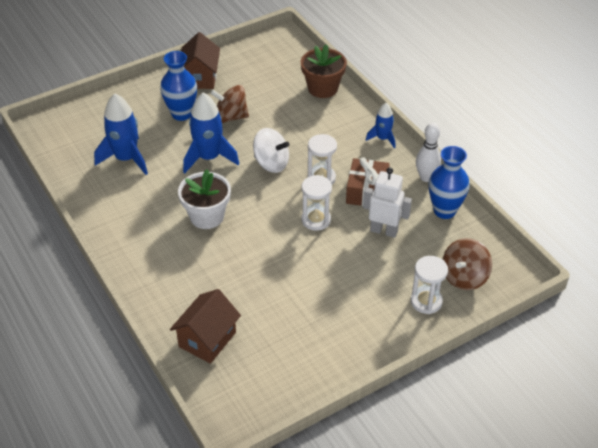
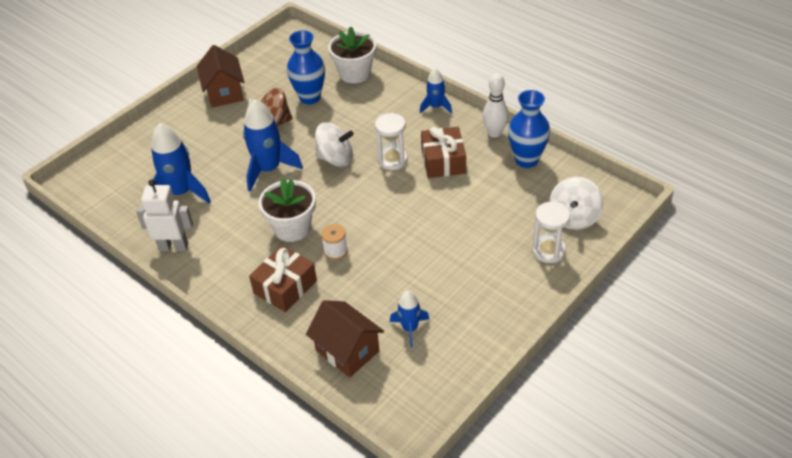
camera: 15 degrees left, 0 degrees up
(178, 267) = (285, 287): none -> brown gift
(181, 114) = (221, 133): blue vase -> blue vase (310, 97)
(207, 339) = (347, 351): brown house -> brown house turned 60 degrees counterclockwise
(235, 248) = (335, 251): none -> white spool
(270, 336) = (410, 328): none -> blue rocket
(316, 220) = (405, 202): white hourglass -> none
(323, 88) = (355, 73): brown flower pot -> white flower pot
(384, 231) = (477, 194): white robot -> white robot (173, 246)
(464, 277) = (574, 217): brown spinning top -> white spinning top

